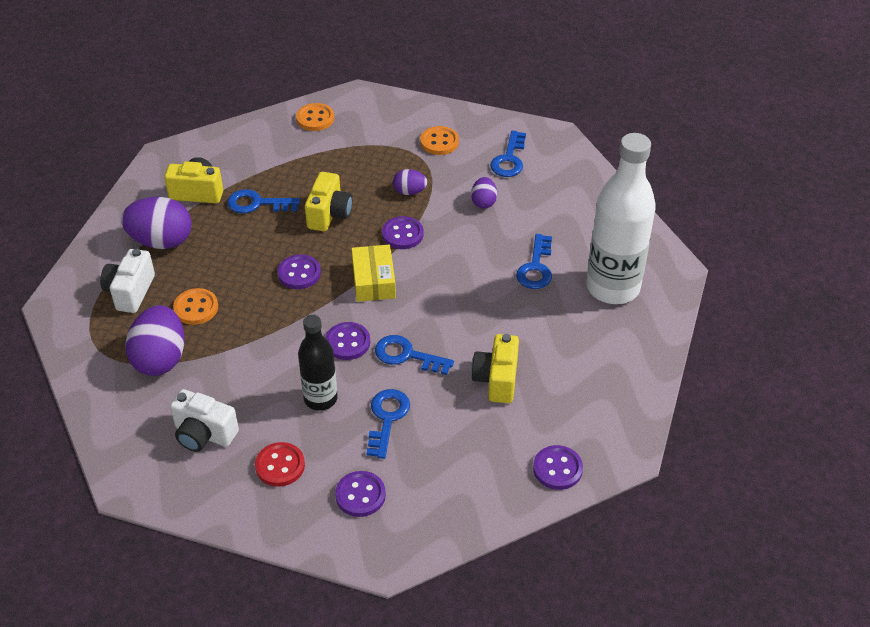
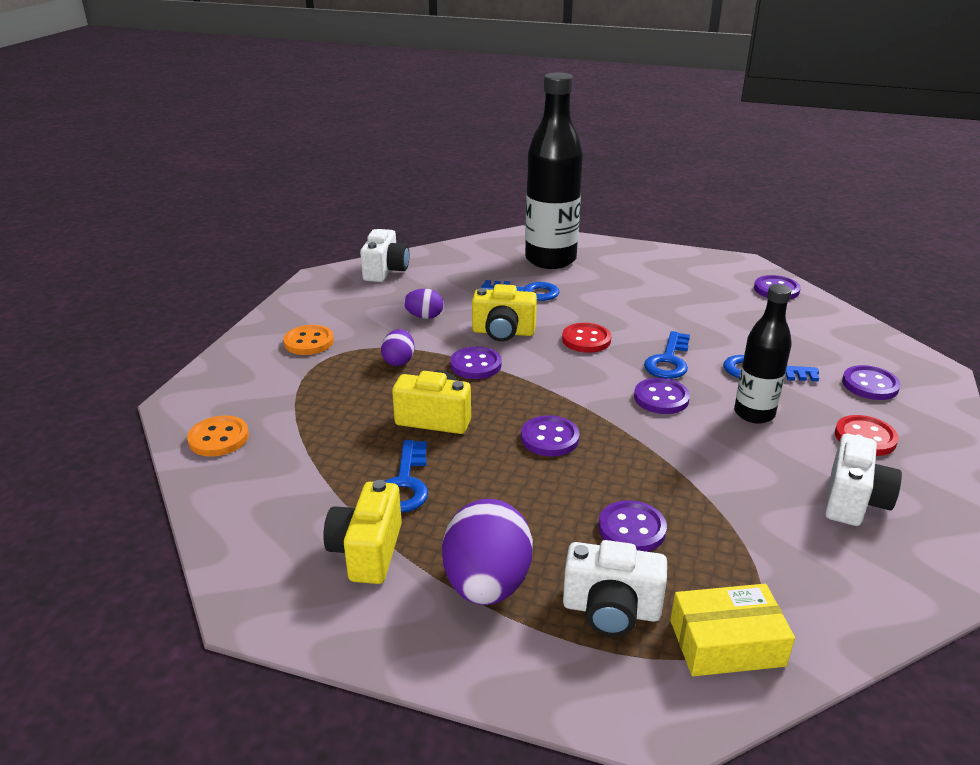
camera: 90 degrees left, 15 degrees down
(160, 359) = (742, 557): purple egg -> none
(196, 308) = (632, 529): orange button -> purple button
(373, 281) = (556, 383): yellow box -> yellow box (726, 643)
(444, 303) = (586, 340): none -> red button
(496, 380) = (684, 314): yellow camera -> yellow camera (503, 332)
(509, 159) = (353, 301): blue key -> none
(572, 173) = (385, 271): none -> white camera
(613, 287) = (550, 260): white bottle -> black bottle

